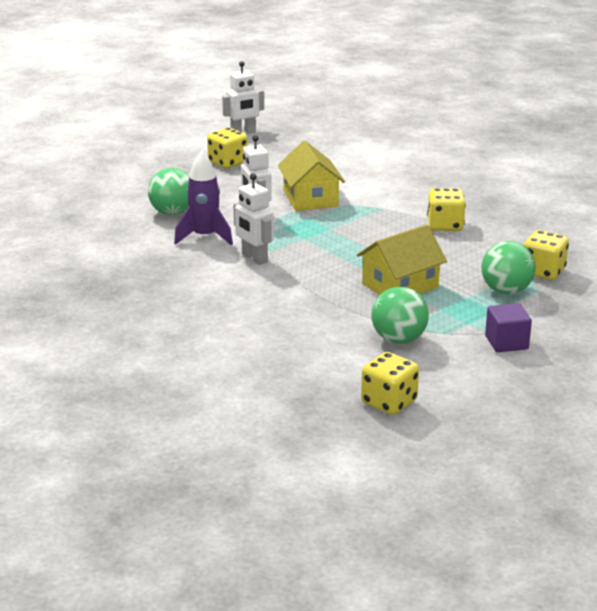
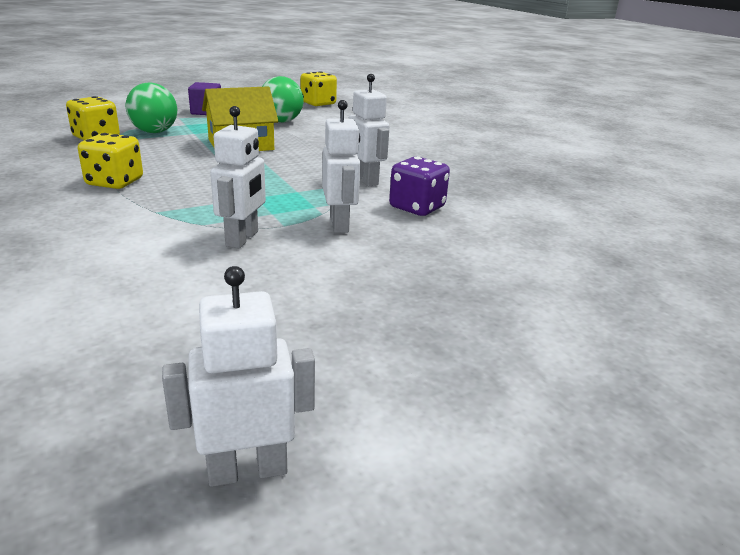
camera: 170 degrees left, 0 degrees up
(172, 213) = (459, 244): green ball -> none
(205, 237) = (417, 207): purple rocket -> purple dice
(228, 163) = (341, 341): yellow dice -> none
(310, 198) = (243, 239): yellow house -> white robot

